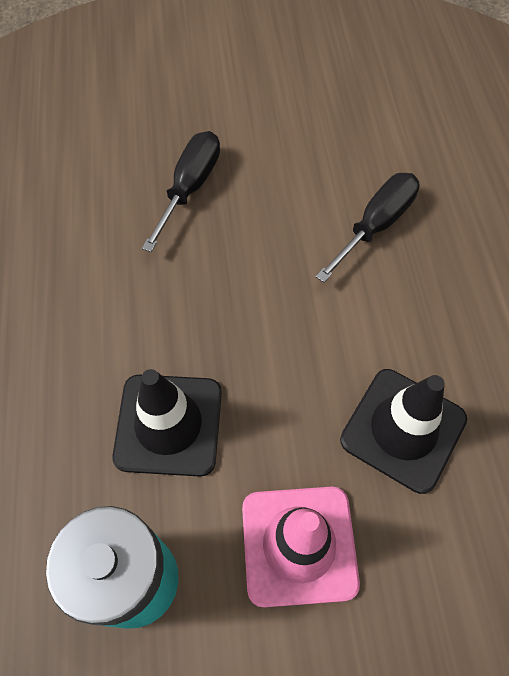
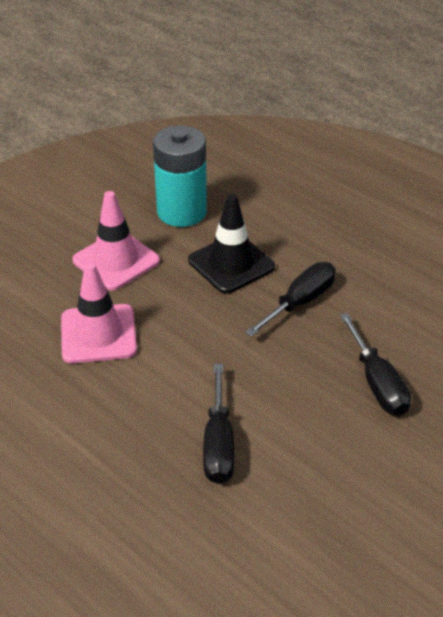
camera: 140 degrees right, 20 degrees down
(156, 314) = (300, 302): none -> black screwdriver
(403, 429) = (98, 334): black traffic cone -> pink traffic cone

